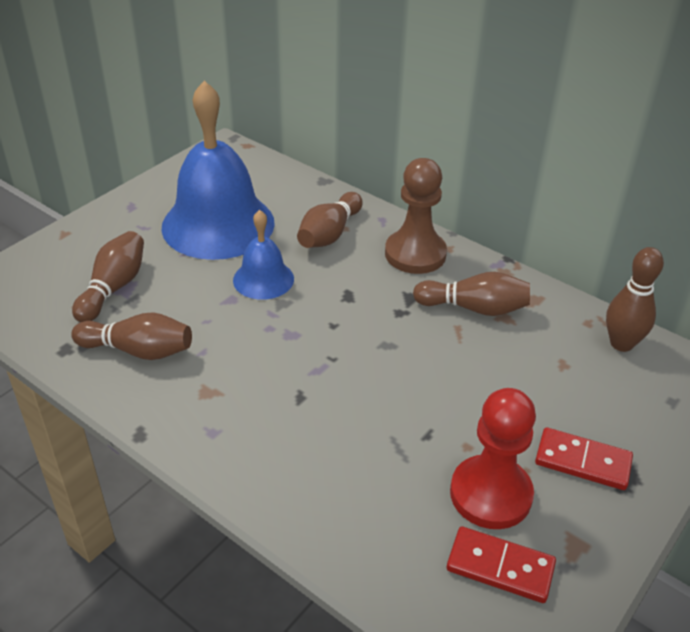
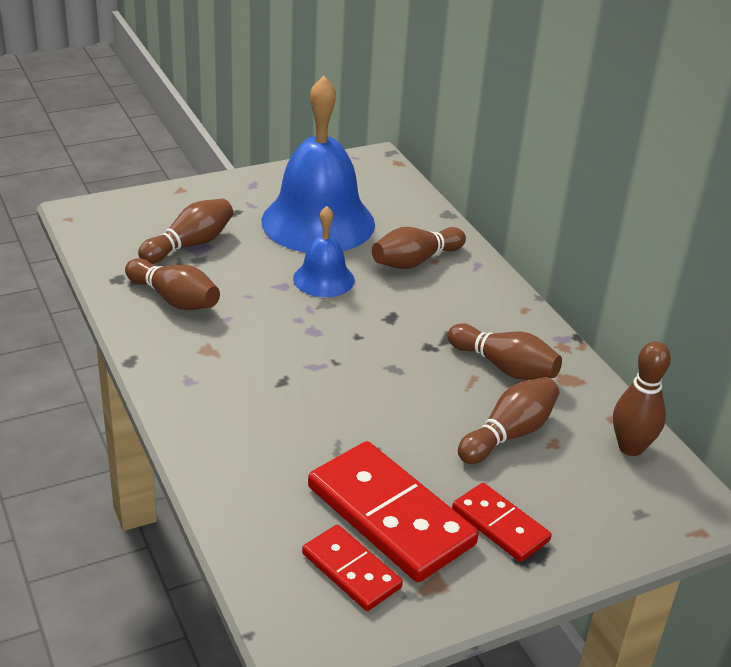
camera: 25 degrees right, 5 degrees down
(415, 254) = (485, 303): brown pawn -> none
(490, 494) = (390, 516): red pawn -> red domino
(524, 370) = (509, 434): none -> brown bowling pin

